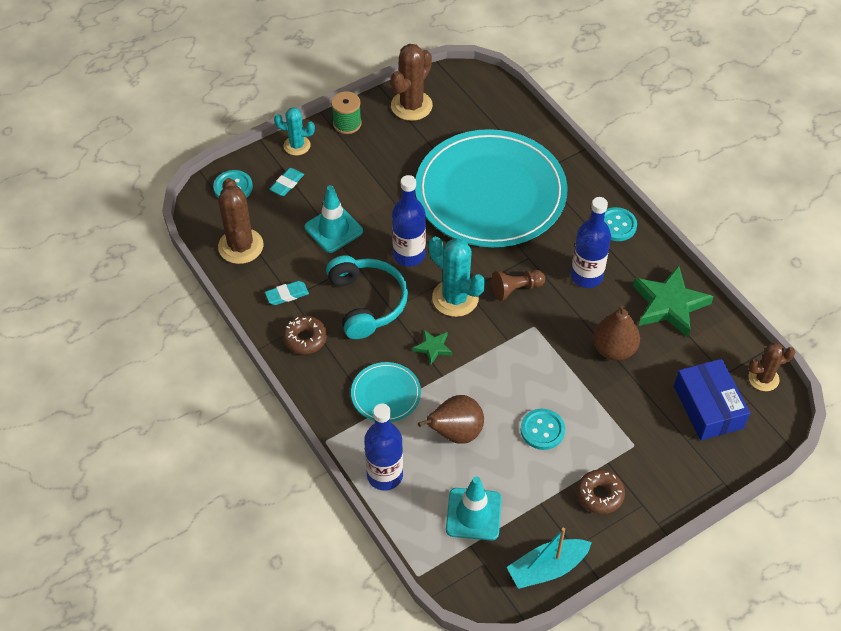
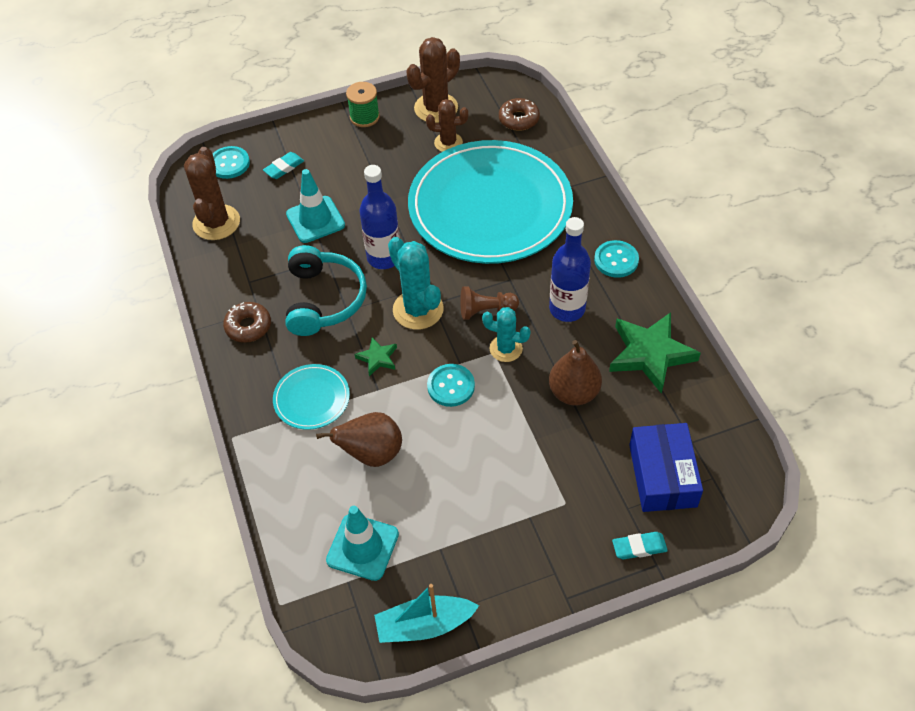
camera: 15 degrees right, 0 degrees up
(287, 295) = (245, 279): turquoise eraser -> turquoise eraser (639, 547)
(297, 145) = (307, 131): turquoise cactus -> turquoise cactus (506, 349)
(385, 475) = (281, 486): blue bottle -> none
(542, 430) = (467, 467): turquoise button -> turquoise button (451, 386)
(600, 495) = (509, 552): brown donut -> brown donut (519, 119)
(763, 378) = (736, 454): brown cactus -> brown cactus (448, 143)

